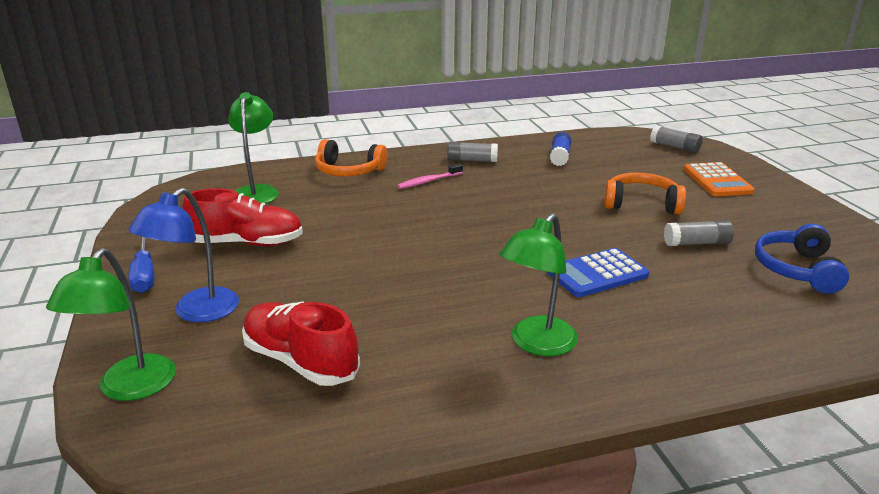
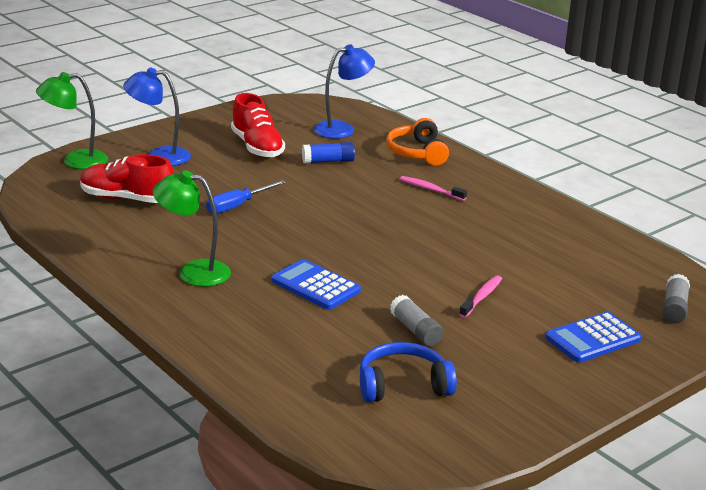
camera: 65 degrees right, 0 degrees up
(144, 275) = (191, 129): blue screwdriver -> blue screwdriver (237, 206)
(257, 191) = (342, 129): green lamp -> blue lamp
(300, 361) = (127, 199): red shoe -> red shoe turned 90 degrees counterclockwise
(472, 160) = (501, 201): grey glue stick -> none
(559, 157) = (562, 243): blue glue stick -> blue glue stick (328, 161)
(641, 204) = (482, 297): orange headphones -> pink toothbrush
(717, 181) = (593, 339): orange calculator -> blue calculator

